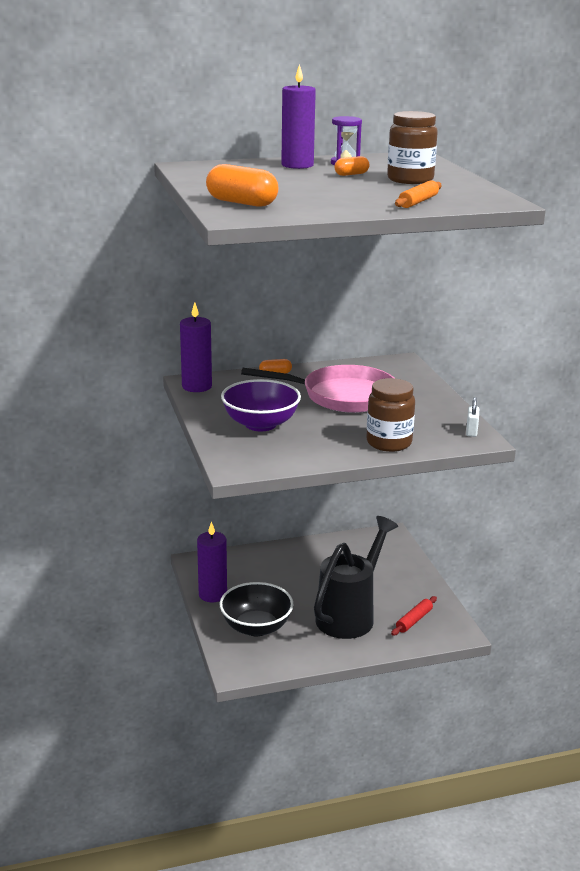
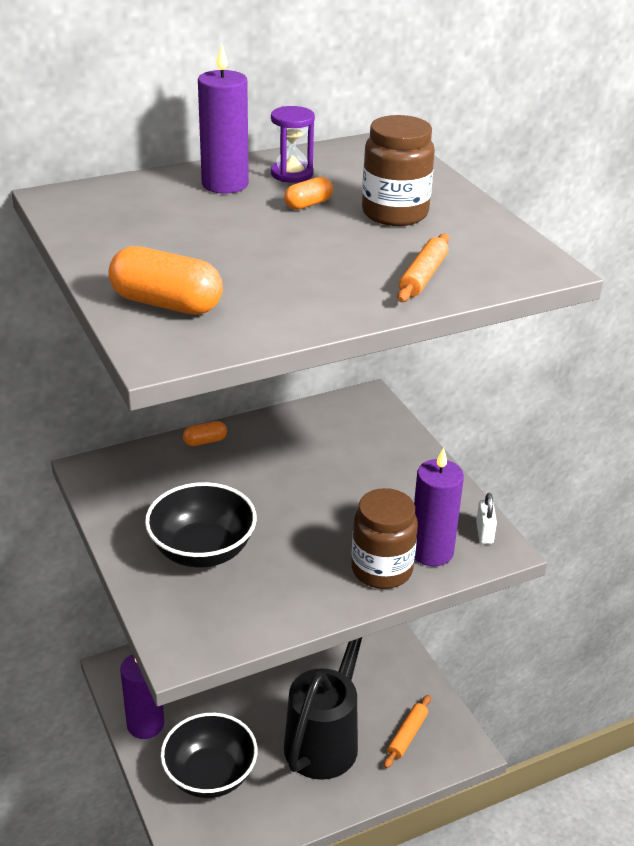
camera: 10 degrees left, 10 degrees up
(197, 386) = (101, 480): purple candle -> purple candle (431, 552)
(260, 424) = (202, 550): purple bowl -> black bowl
(342, 396) = (303, 479): pink pan -> none
(414, 620) = (407, 735): red rolling pin -> orange rolling pin

